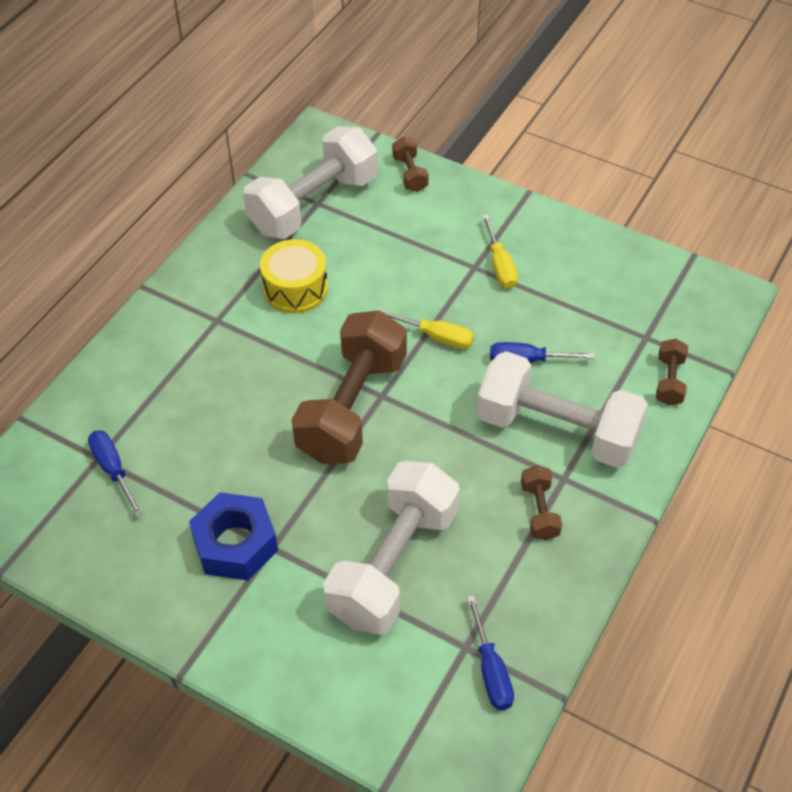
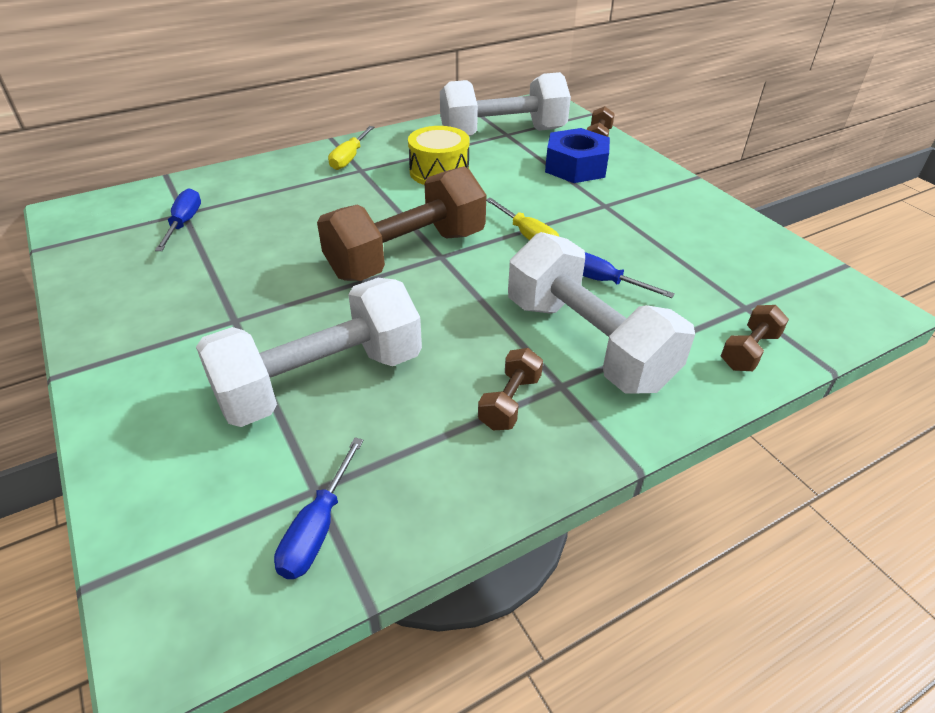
camera: 30 degrees right, 10 degrees down
(235, 544) = (209, 305): blue nut -> blue nut (575, 166)
(500, 265) = (630, 211): yellow screwdriver -> yellow screwdriver (349, 158)

